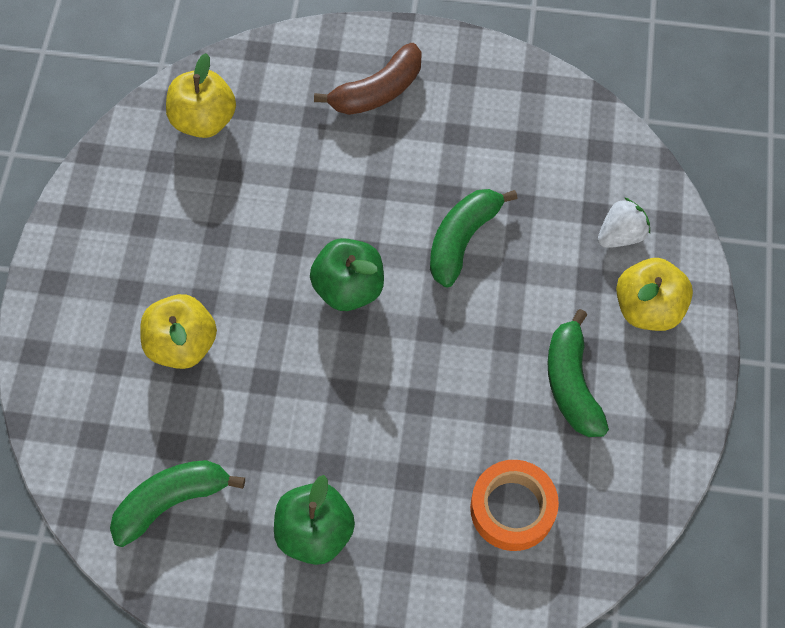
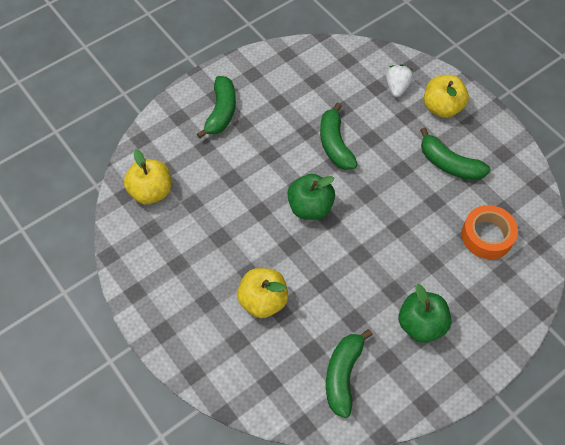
camera: 45 degrees left, 5 degrees down
(378, 91) = (221, 112): brown banana -> green banana

